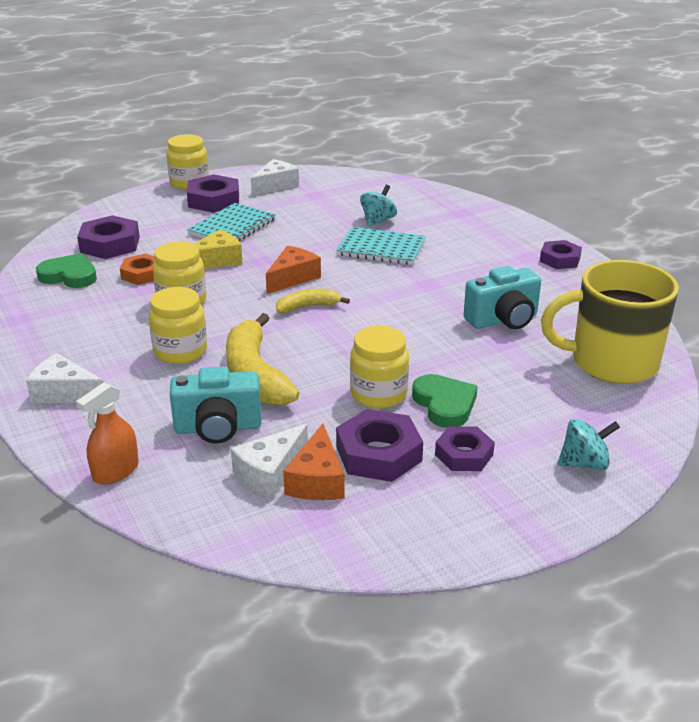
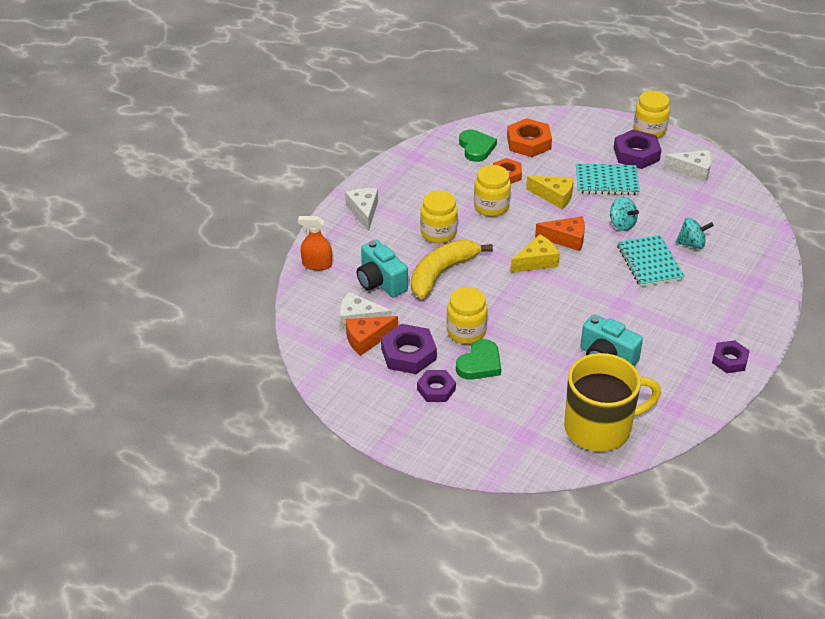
camera: 60 degrees right, 10 degrees up
(110, 244) = (528, 142): purple nut -> orange nut
(308, 307) = (536, 261): yellow banana -> yellow cheese
(584, 463) = (469, 444): turquoise spinning top -> turquoise spinning top (622, 224)
(611, 362) = (599, 428): yellow mug -> yellow mug turned 105 degrees clockwise

